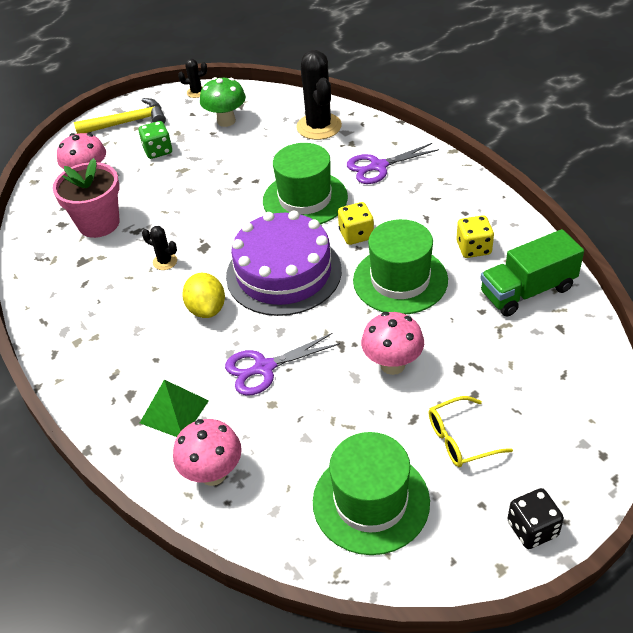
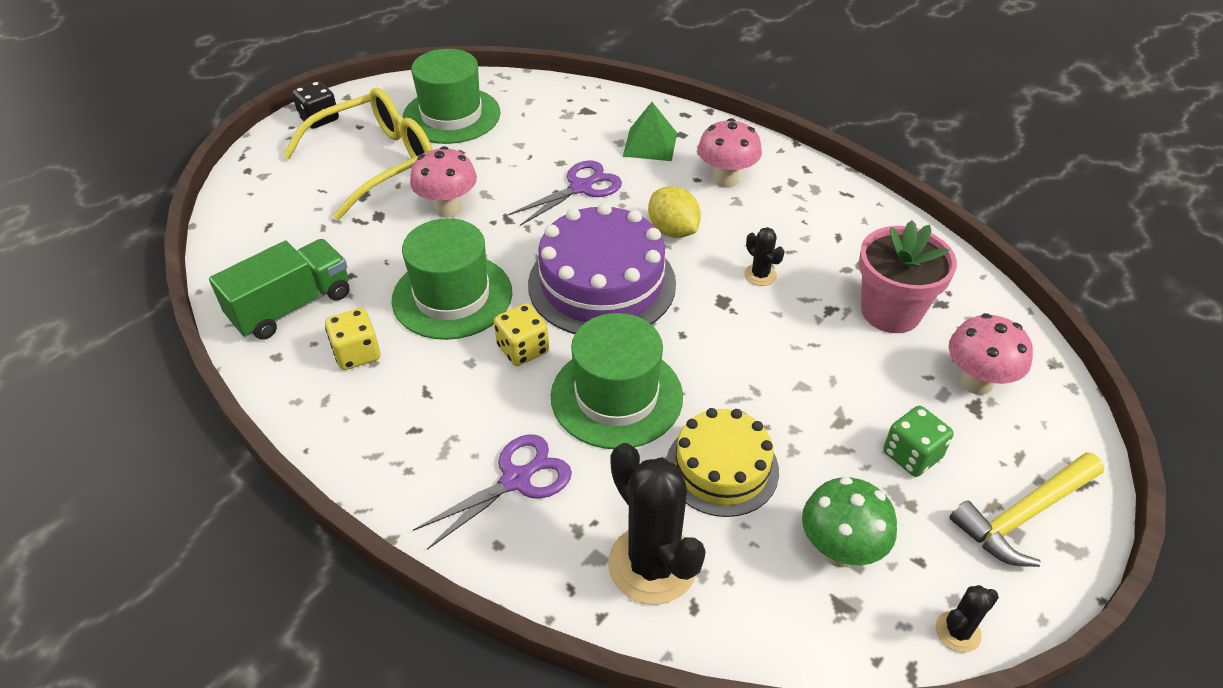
camera: 160 degrees right, 0 degrees up
(165, 261) = (760, 275): black cactus -> black cactus turned 45 degrees clockwise
(213, 473) = (590, 112): pink mushroom -> pink mushroom (726, 180)
(262, 158) = (722, 468): none -> yellow cake
(460, 439) = (377, 162): yellow glasses -> yellow glasses, size x1.97

